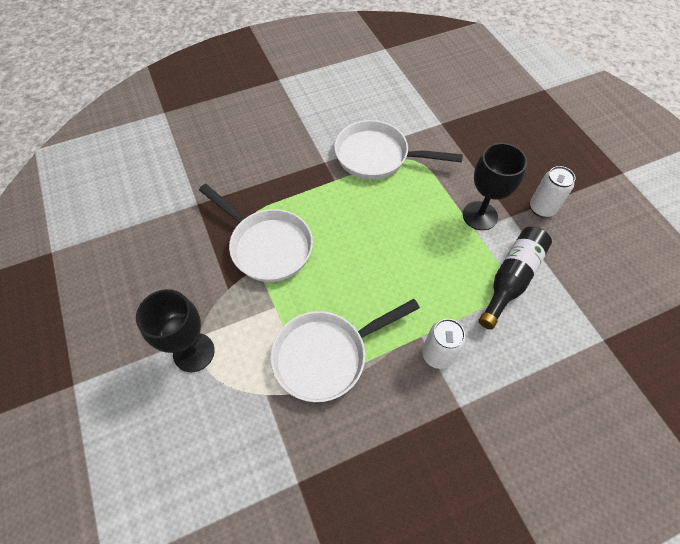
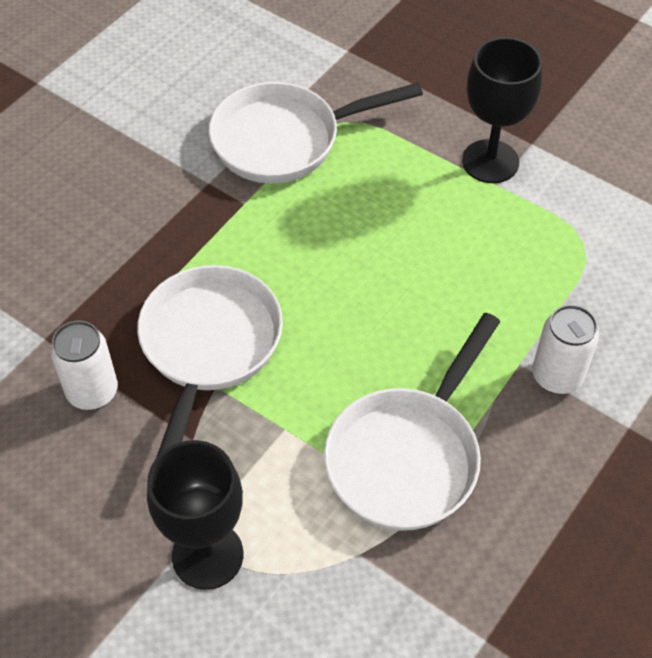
camera: 30 degrees left, 5 degrees down
(267, 246) = (208, 348): white pan -> white pan turned 90 degrees counterclockwise
(511, 279) = (587, 229): black bottle -> none
(542, 208) = (566, 114): white can -> white can (92, 392)

